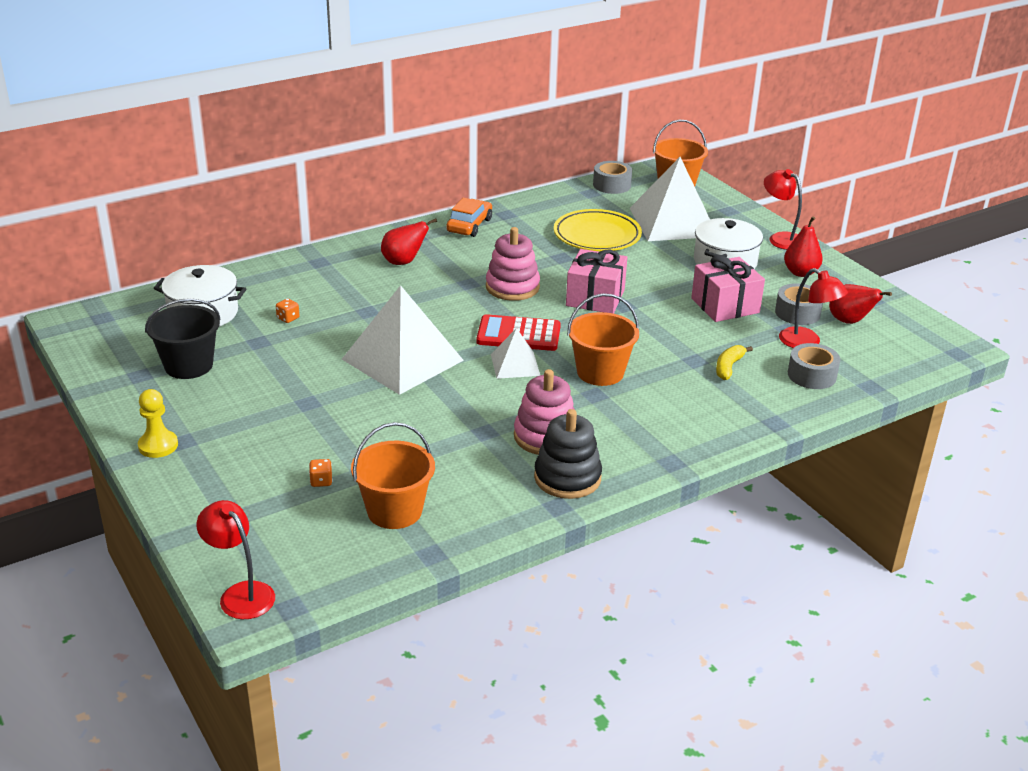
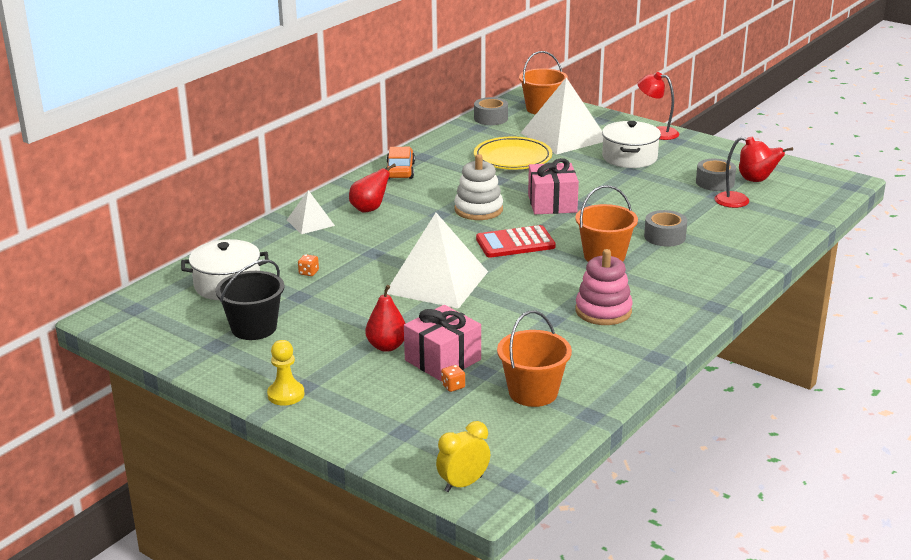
camera: 20 degrees left, 5 degrees down
(240, 594) = (463, 484): red lamp -> yellow clock
(512, 287) = (478, 209): pink stacking toy -> white stacking toy
(515, 365) = (532, 265): white pyramid -> white pyramid (310, 222)
(567, 478) = (646, 336): black stacking toy -> none
(725, 305) = (657, 188): pink gift -> pink gift (442, 360)
(729, 367) = (698, 231): yellow banana -> none
(800, 273) = (692, 154): red pear -> red pear (387, 346)
(812, 375) = (762, 223): grey tape -> grey tape (664, 236)

